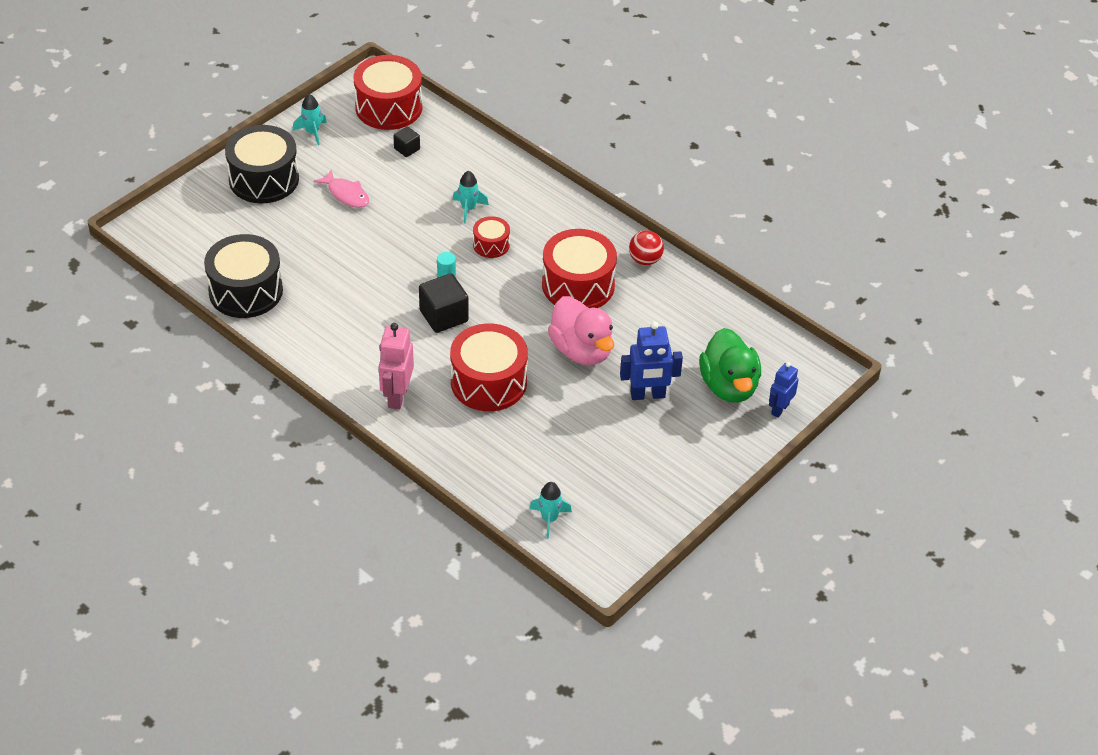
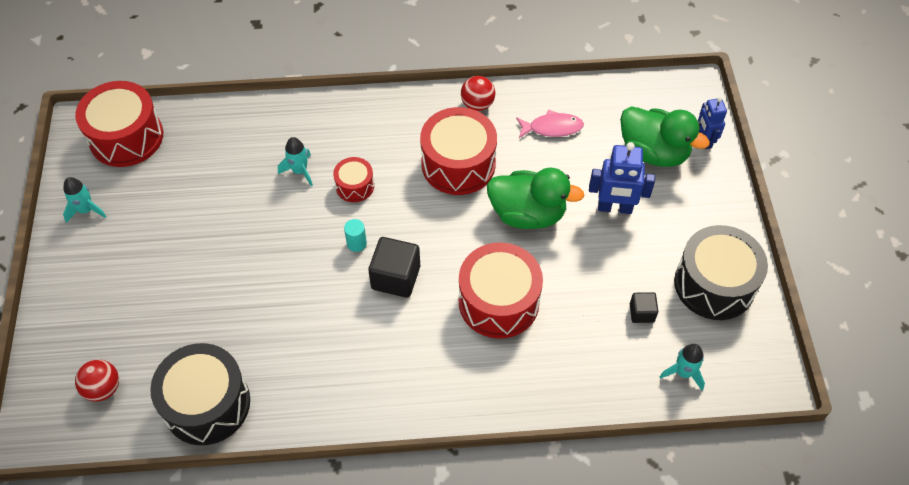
camera: 45 degrees left, 10 degrees up
(202, 236) = (103, 388): none -> red ball
(264, 179) = (95, 287): black drum -> black drum (714, 284)
(346, 194) = (185, 241): pink fish -> pink fish (552, 128)
(397, 396) = (448, 380): pink robot -> none
(407, 149) = (186, 160): black cube -> black cube (641, 313)
(581, 350) = (527, 214): pink duck -> green duck
(647, 395) = (614, 208): blue robot -> blue robot turned 60 degrees clockwise

